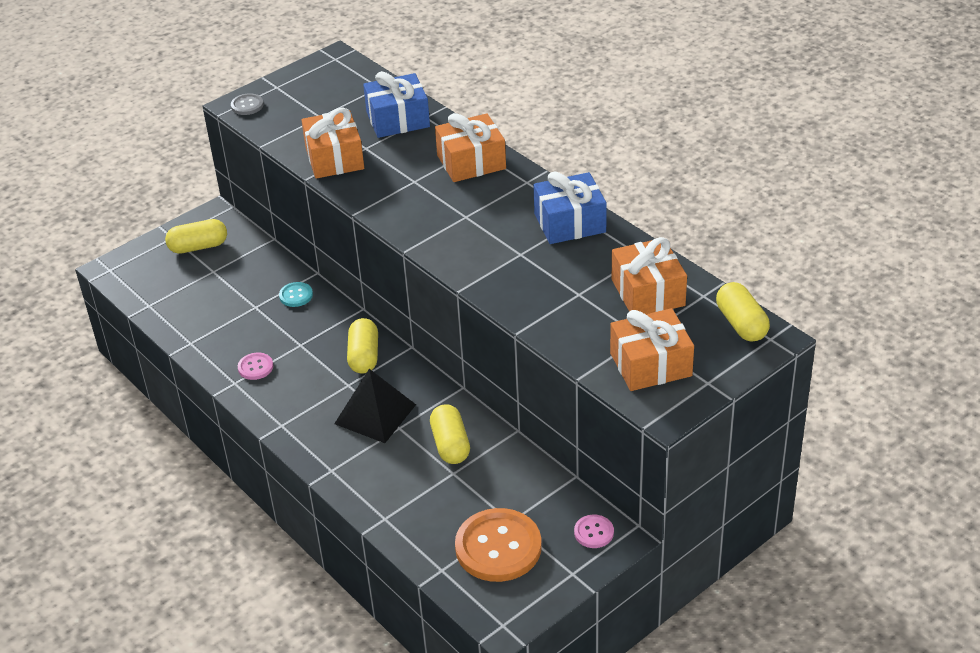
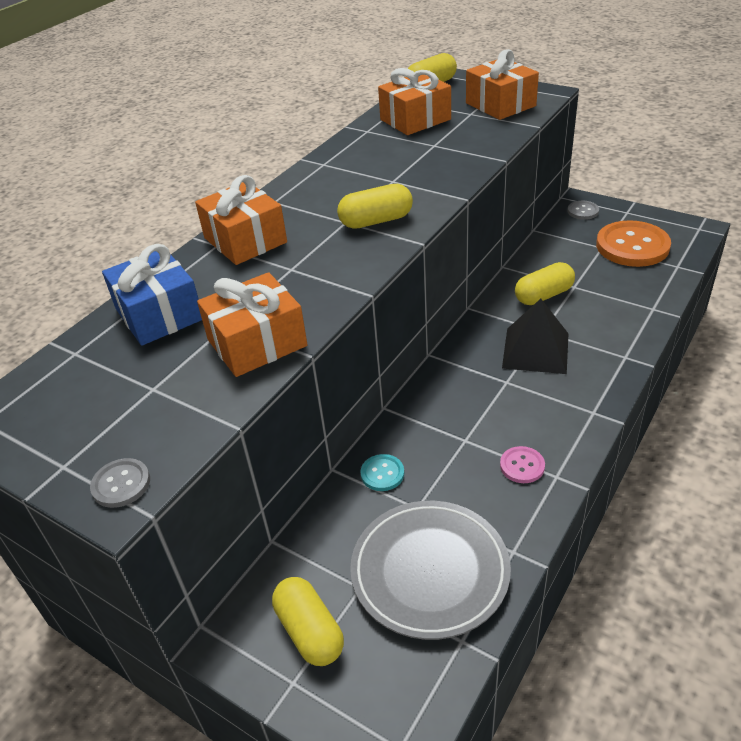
camera: 105 degrees left, 0 degrees up
(202, 302) = (430, 571): none -> grey plate
(364, 356) = (460, 382): yellow capsule -> yellow capsule (376, 221)
(570, 223) = (334, 167): blue gift -> none
(594, 532) = (583, 211): pink button -> grey button

